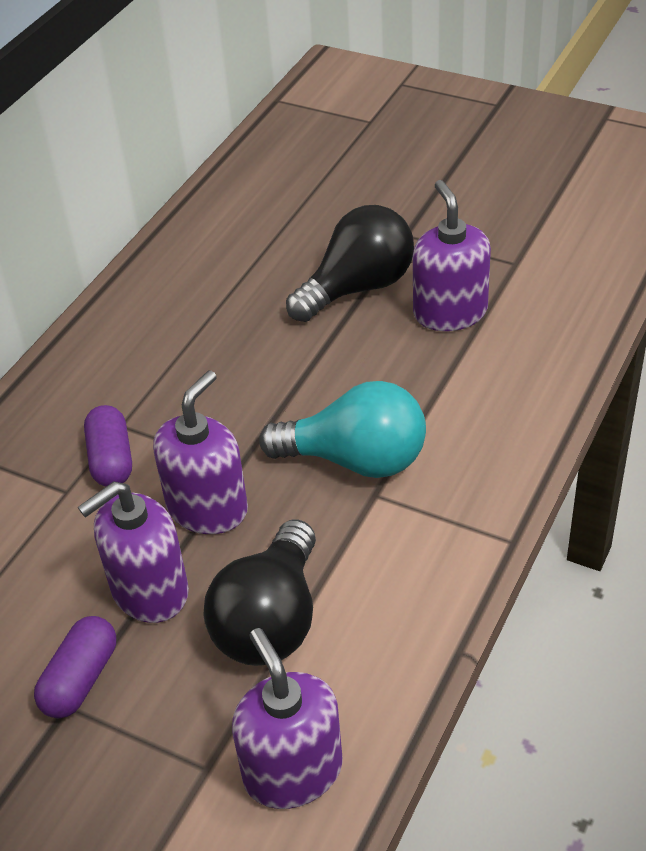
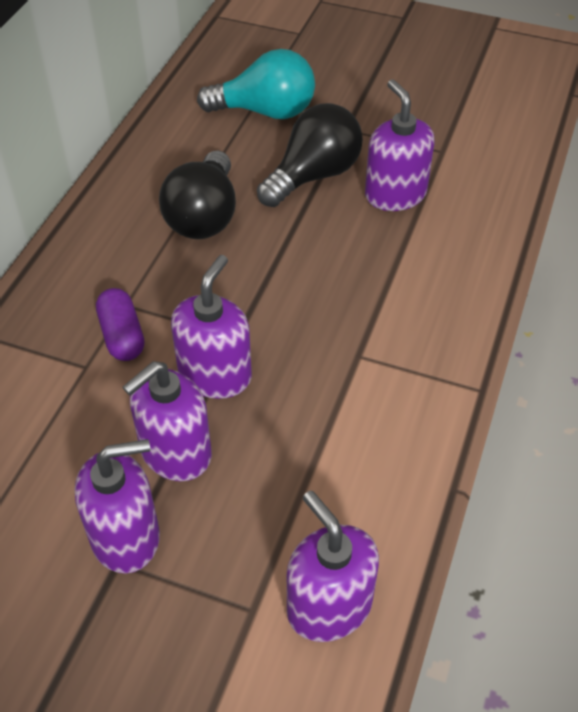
camera: 10 degrees left, 5 degrees up
(80, 679) = (126, 537): purple capsule -> purple soap dispenser
(270, 620) = (287, 472): black light bulb -> black light bulb (204, 216)
(356, 460) = (337, 326): turquoise light bulb -> turquoise light bulb (265, 112)

